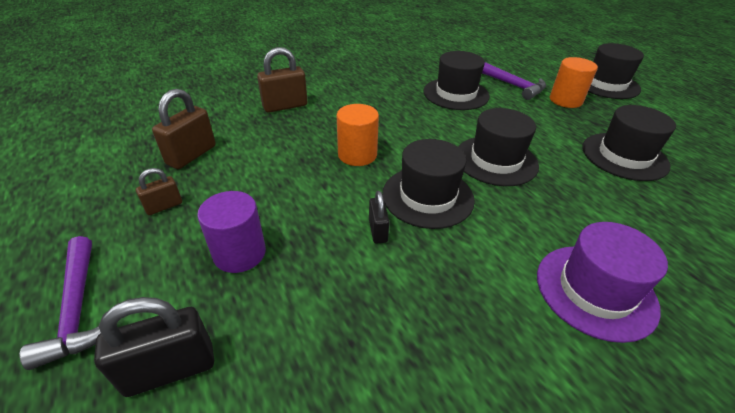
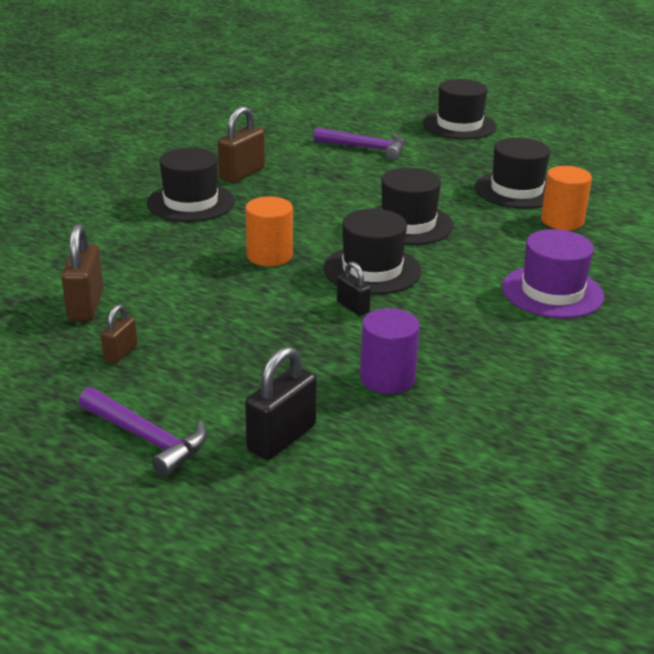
camera: 30 degrees left, 10 degrees down
(239, 253) = (246, 360): purple cylinder -> purple cylinder (387, 378)
(285, 106) = (132, 232): brown padlock -> brown padlock (242, 174)
(456, 94) = (314, 171): black hat -> black hat (191, 202)
(565, 100) = (431, 151): orange cylinder -> orange cylinder (562, 221)

